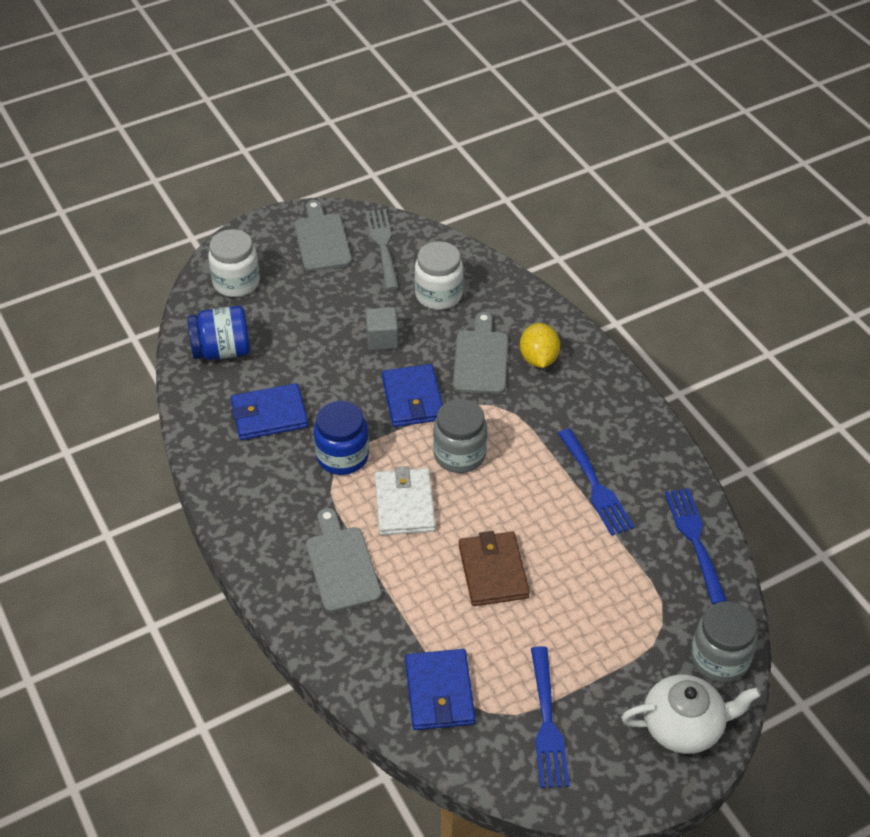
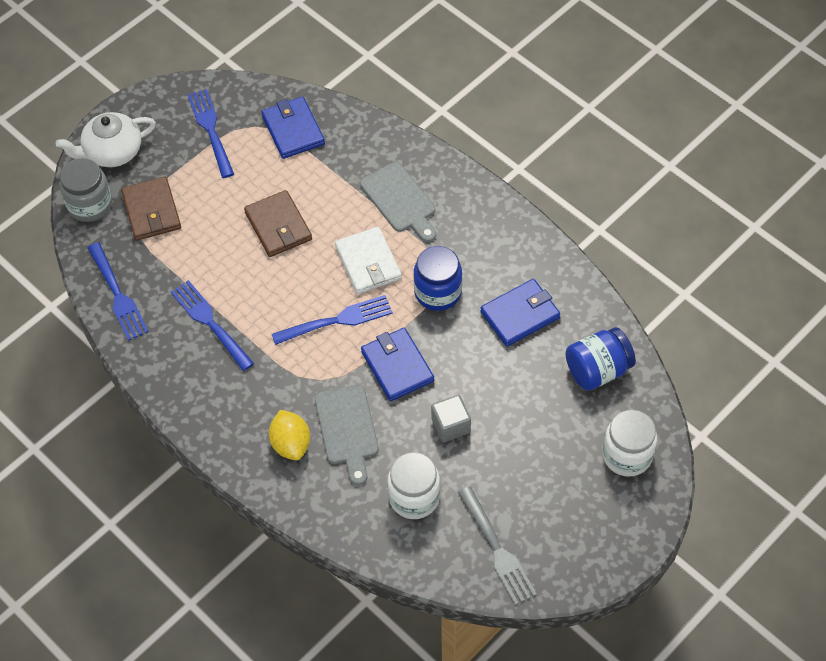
camera: 165 degrees right, 10 degrees up
(322, 240) = (566, 539): grey cutting board -> none
(459, 454) = (336, 321): grey jar -> blue fork
(642, 630) = (151, 211): none -> brown wallet

